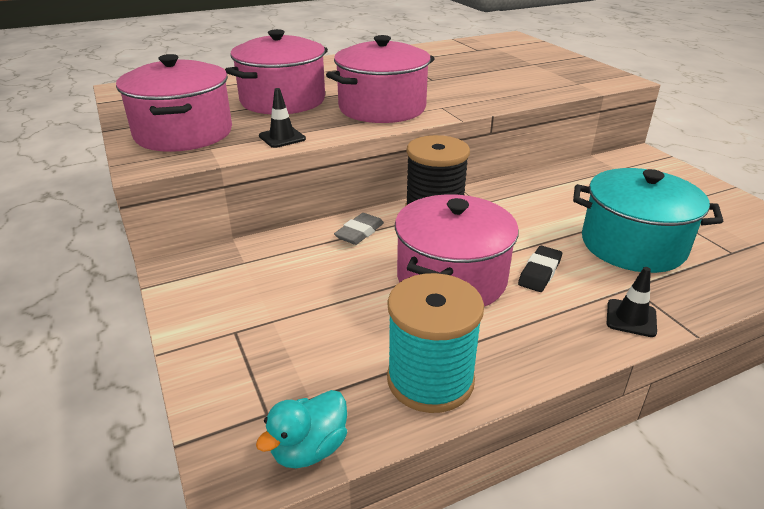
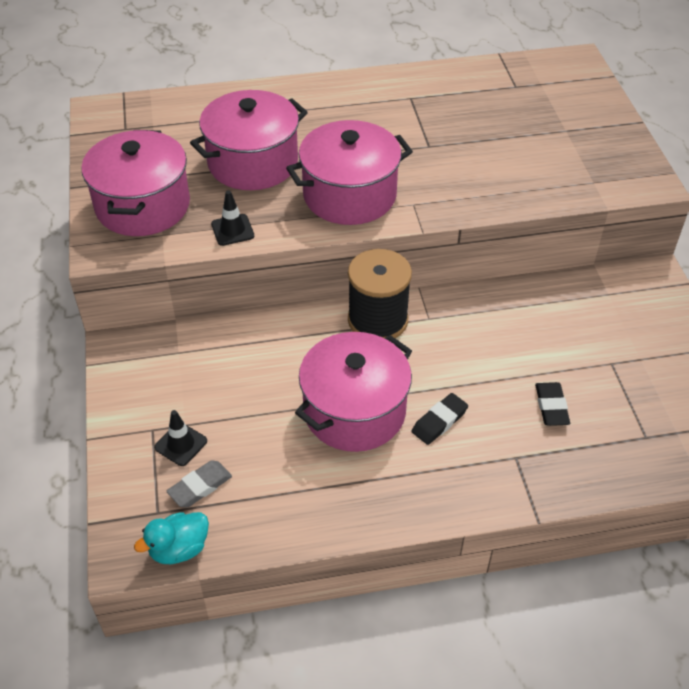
camera: 15 degrees right, 15 degrees up
(359, 232) = (293, 335): grey eraser -> grey eraser (200, 486)
(430, 380) = (290, 512): turquoise spool -> none
(631, 318) = (492, 491): black traffic cone -> black traffic cone (181, 444)
(632, 245) = (551, 406): turquoise pot -> black eraser

